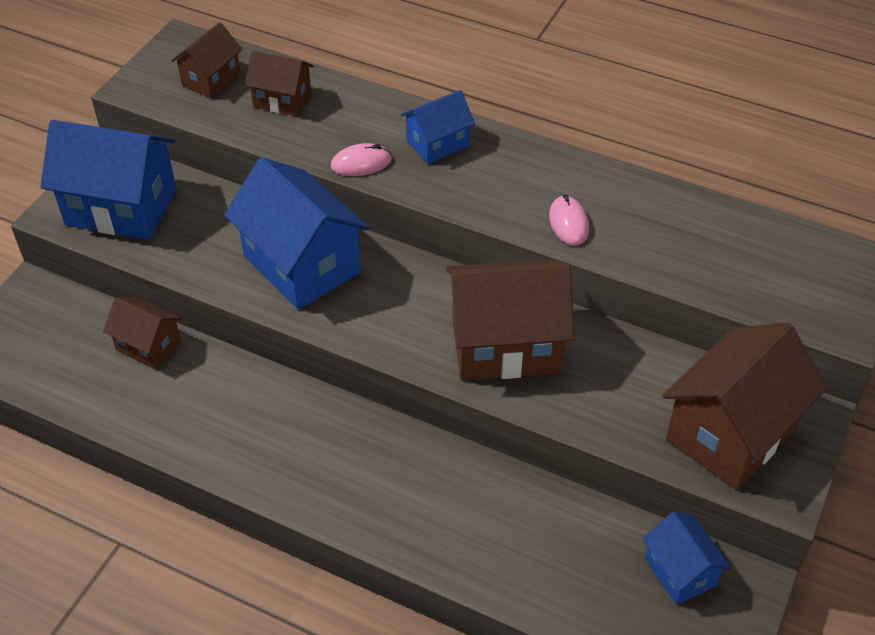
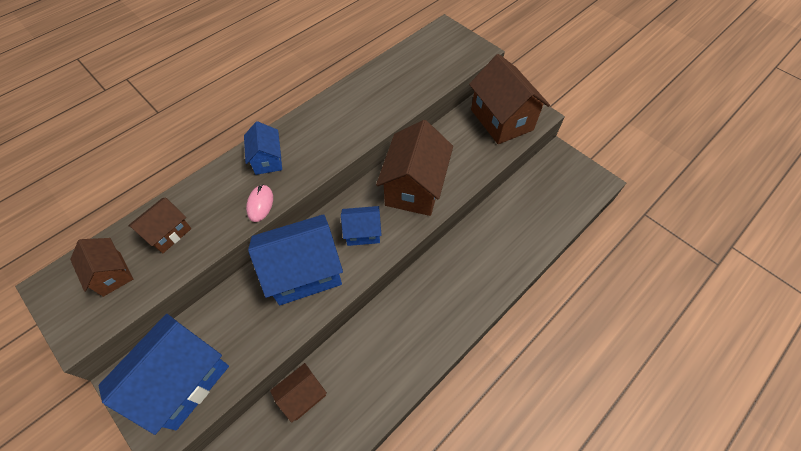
camera: 70 degrees left, 10 degrees up
(568, 223) = (366, 122): pink mouse -> none
(680, 571) = (547, 175): blue house -> blue house (363, 232)

